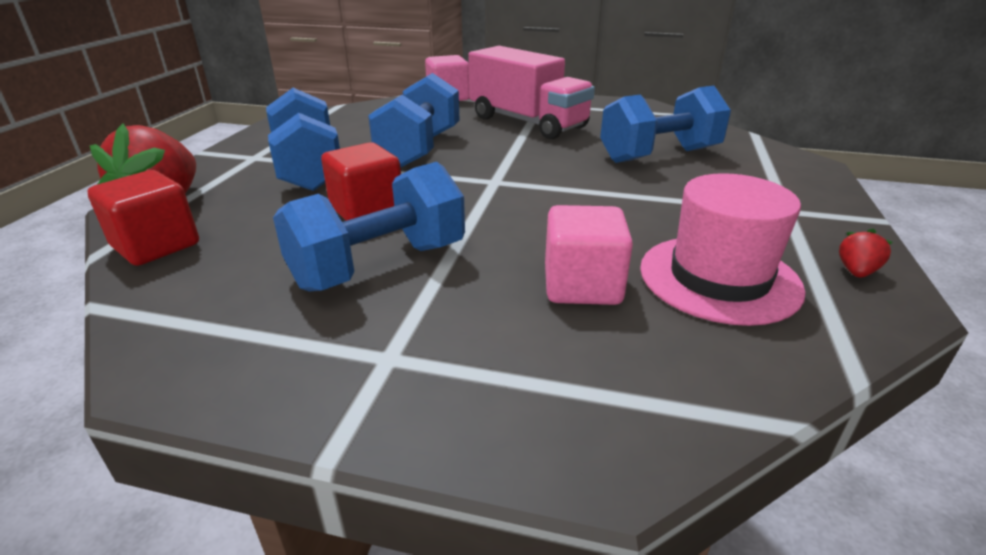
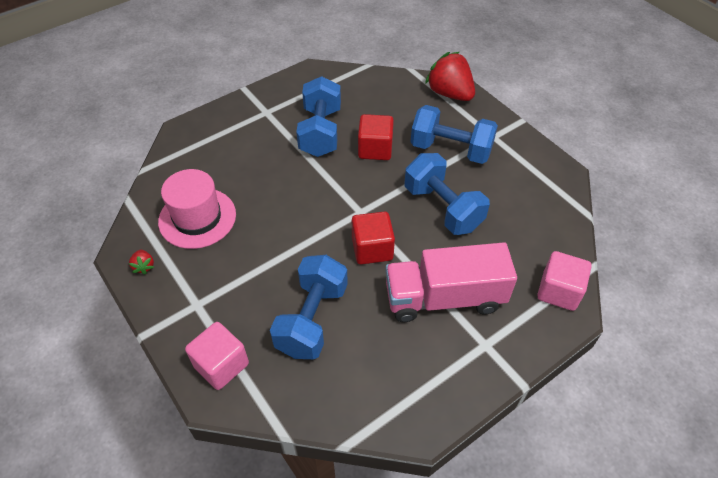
camera: 130 degrees right, 20 degrees up
(156, 245) = (403, 84): red cube -> red cube (372, 249)
(582, 285) = (243, 176): pink cube -> pink cube (221, 365)

